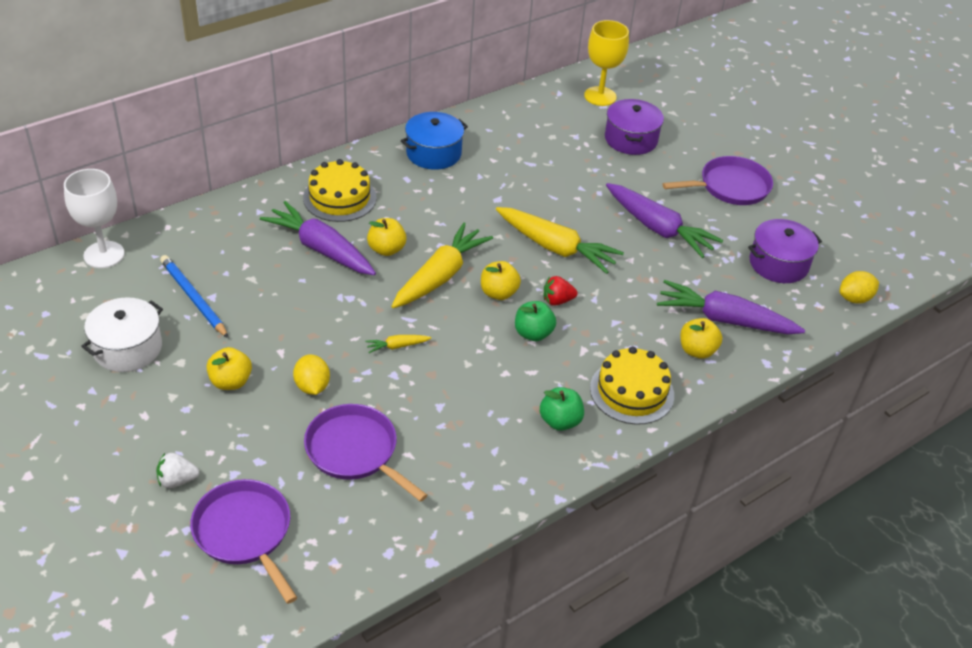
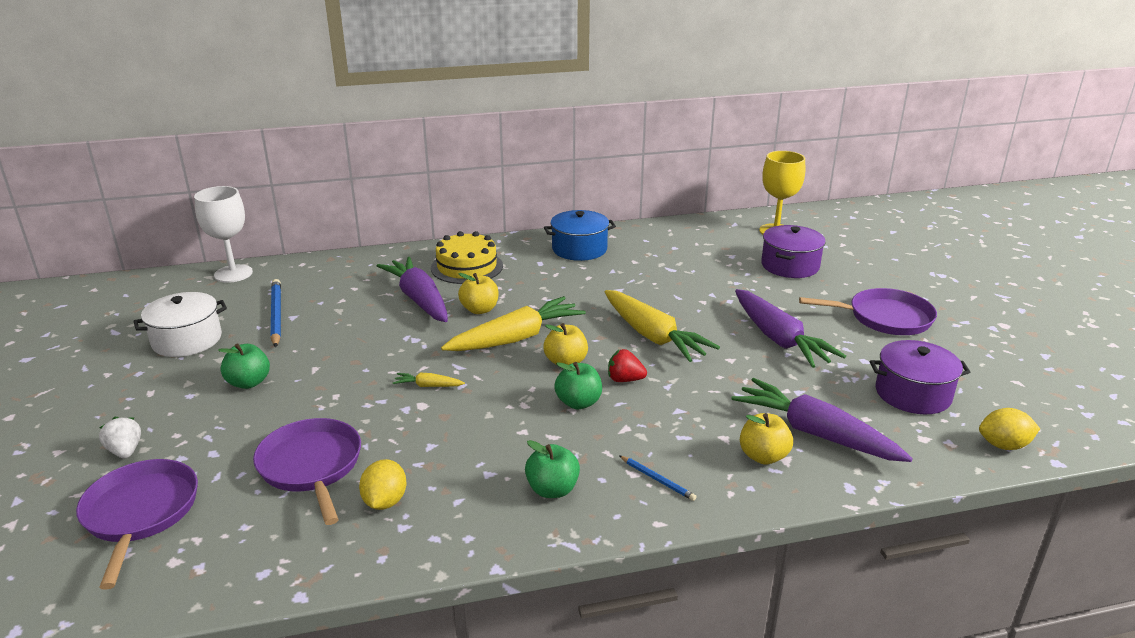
camera: 25 degrees right, 15 degrees down
(177, 480) = (125, 451): white strawberry -> white strawberry turned 45 degrees clockwise
(231, 382) = (249, 382): yellow apple -> green apple
(312, 386) = (319, 402): yellow lemon -> yellow lemon (385, 501)
(632, 391) = (657, 479): yellow cake -> blue pencil

